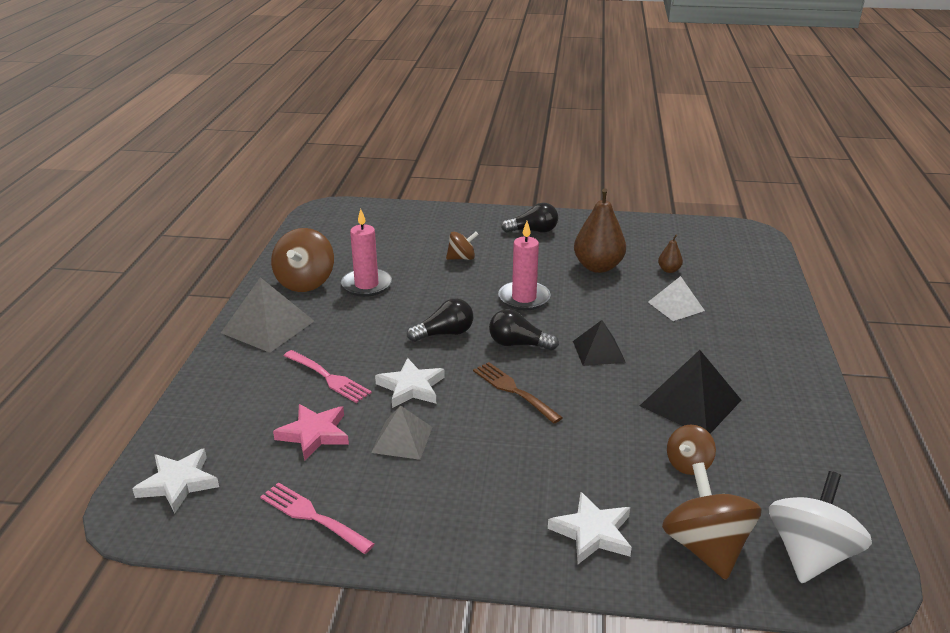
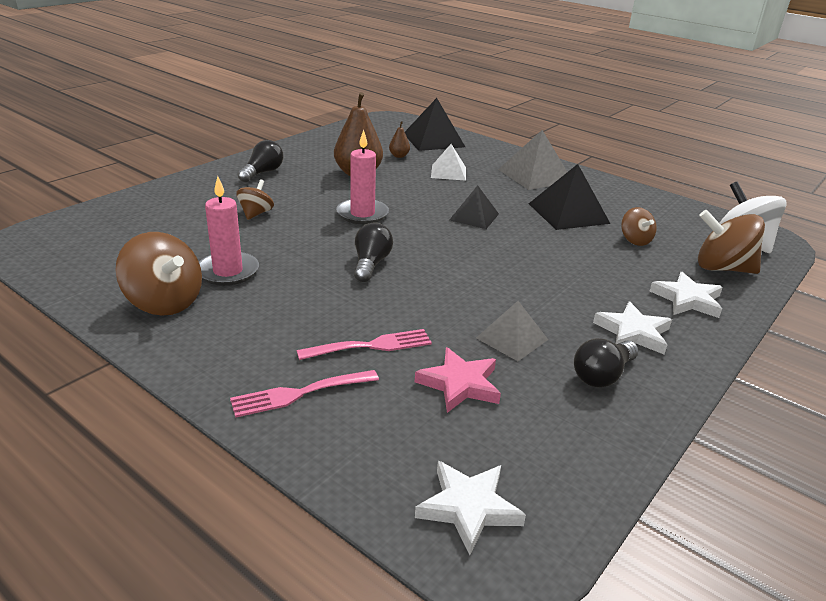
camera: 60 degrees left, 0 degrees up
(268, 327) = (222, 353): grey pyramid -> grey pyramid (535, 175)
(312, 516) = (590, 425): pink fork -> pink fork (299, 394)
(411, 387) = (436, 308): white star -> white star (633, 333)
(513, 390) = (490, 266): brown fork -> none
(518, 344) = (427, 240): black light bulb -> black light bulb (602, 375)
(740, 272) = (433, 140): none -> black pyramid

